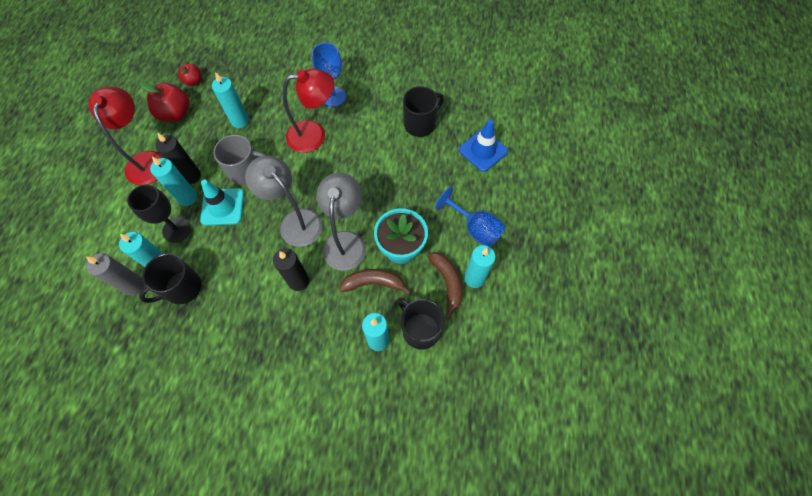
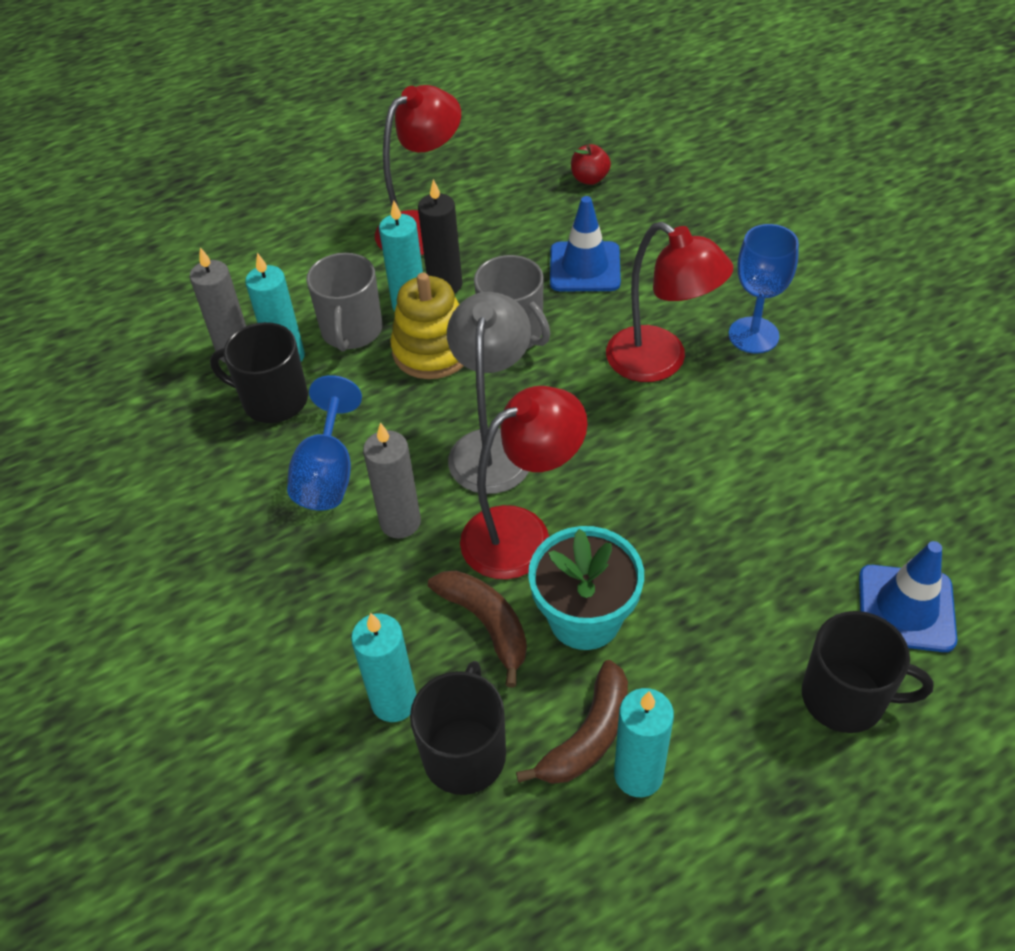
camera: 55 degrees right, 15 degrees down
(175, 114) = (520, 200): red apple -> none
(176, 230) = (351, 331): black goblet -> grey mug
(222, 207) = (432, 350): turquoise traffic cone -> yellow stacking toy
(240, 121) = (585, 267): turquoise candle -> blue traffic cone
(298, 281) = (400, 522): black candle -> grey candle
(346, 241) = (522, 533): grey lamp -> red lamp
(420, 124) = (844, 478): black mug -> black mug (845, 697)
(475, 228) = (736, 707): blue goblet -> blue goblet (327, 473)

